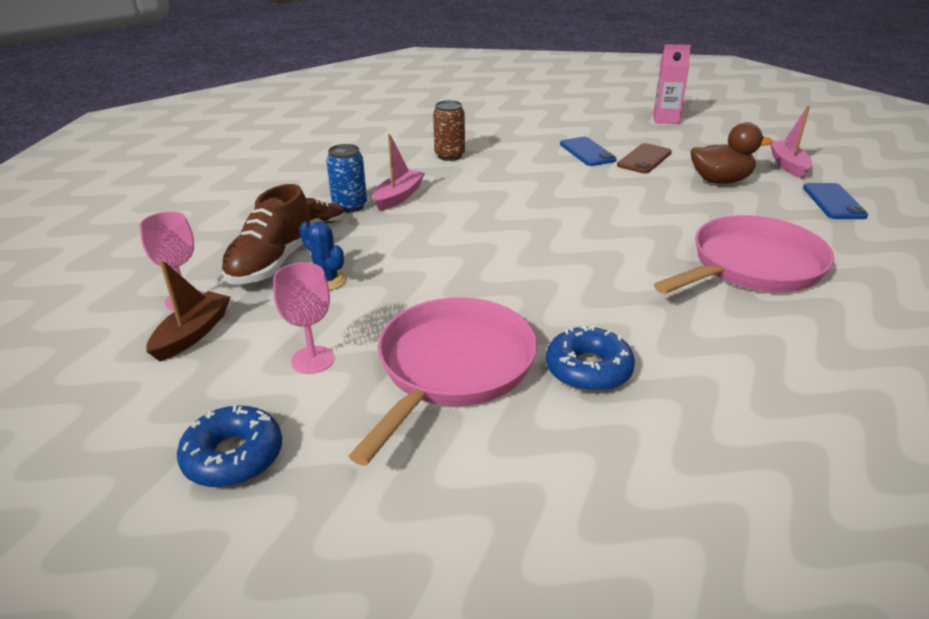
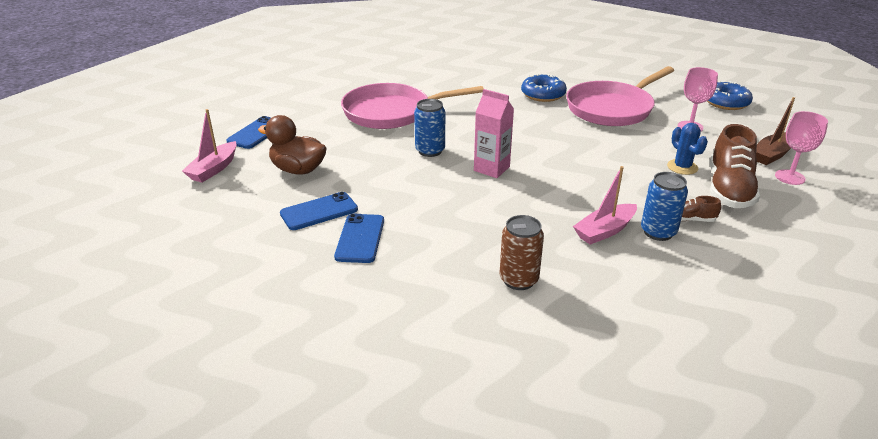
camera: 155 degrees left, 0 degrees up
(272, 264) = (728, 190): brown shoe -> brown shoe turned 150 degrees clockwise
(631, 228) = (430, 151): none -> blue can
(644, 159) = (319, 211): brown phone -> blue phone
(666, 119) = (191, 268): pink carton -> pink carton (491, 169)

